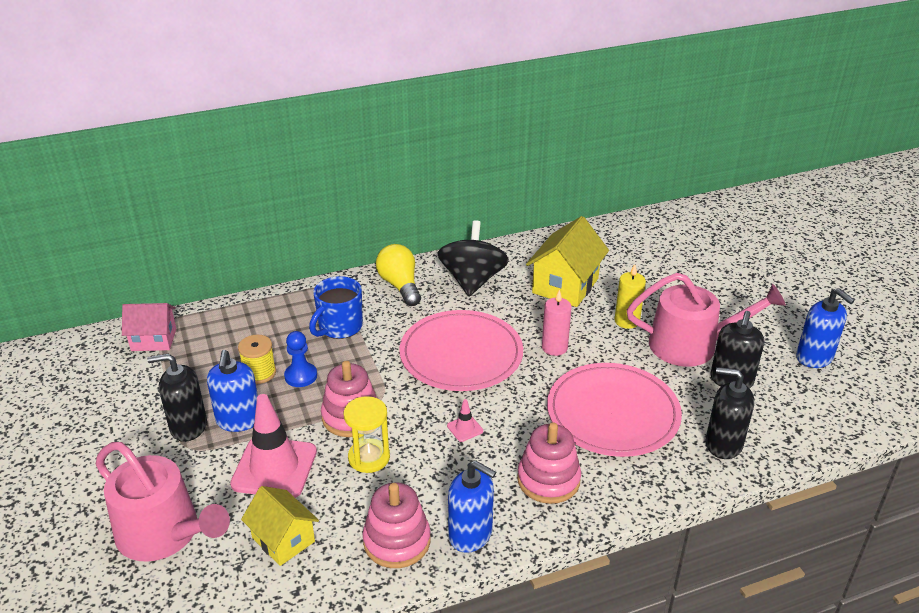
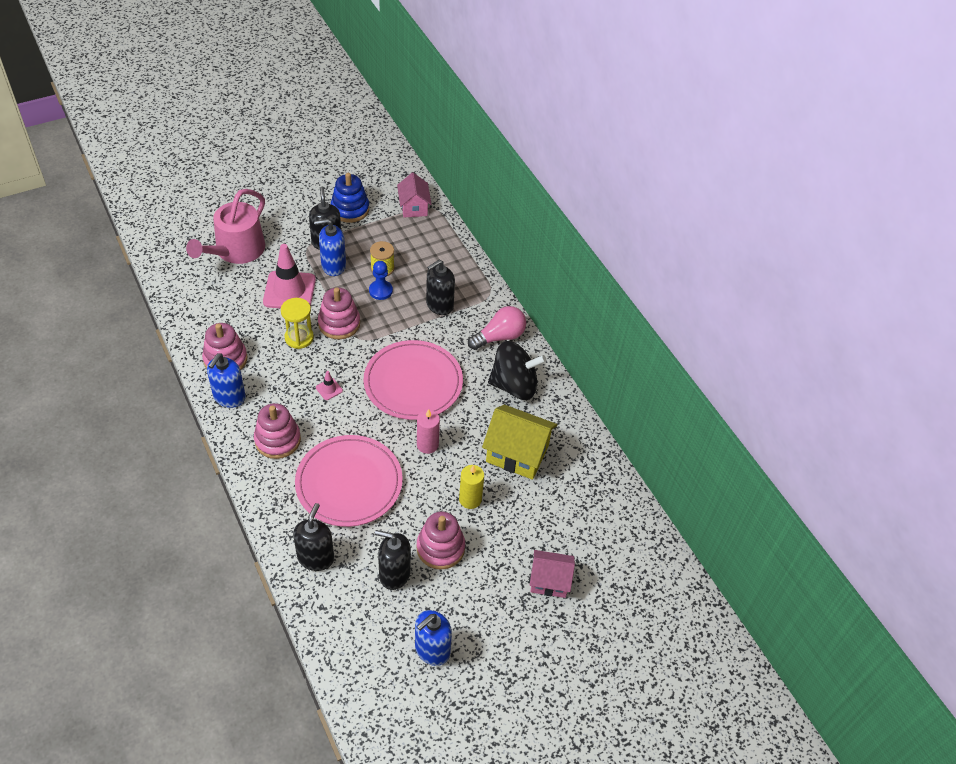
camera: 80 degrees right, 15 degrees up
(129, 401) = (350, 209): none -> blue stacking toy
(283, 539) = (229, 304): yellow house -> none
(339, 327) = (439, 305): blue mug -> black soap dispenser
(400, 285) = (499, 337): yellow light bulb -> pink light bulb
(691, 345) = (440, 548): pink watering can -> pink stacking toy
(716, 278) = (549, 581): none -> pink house

